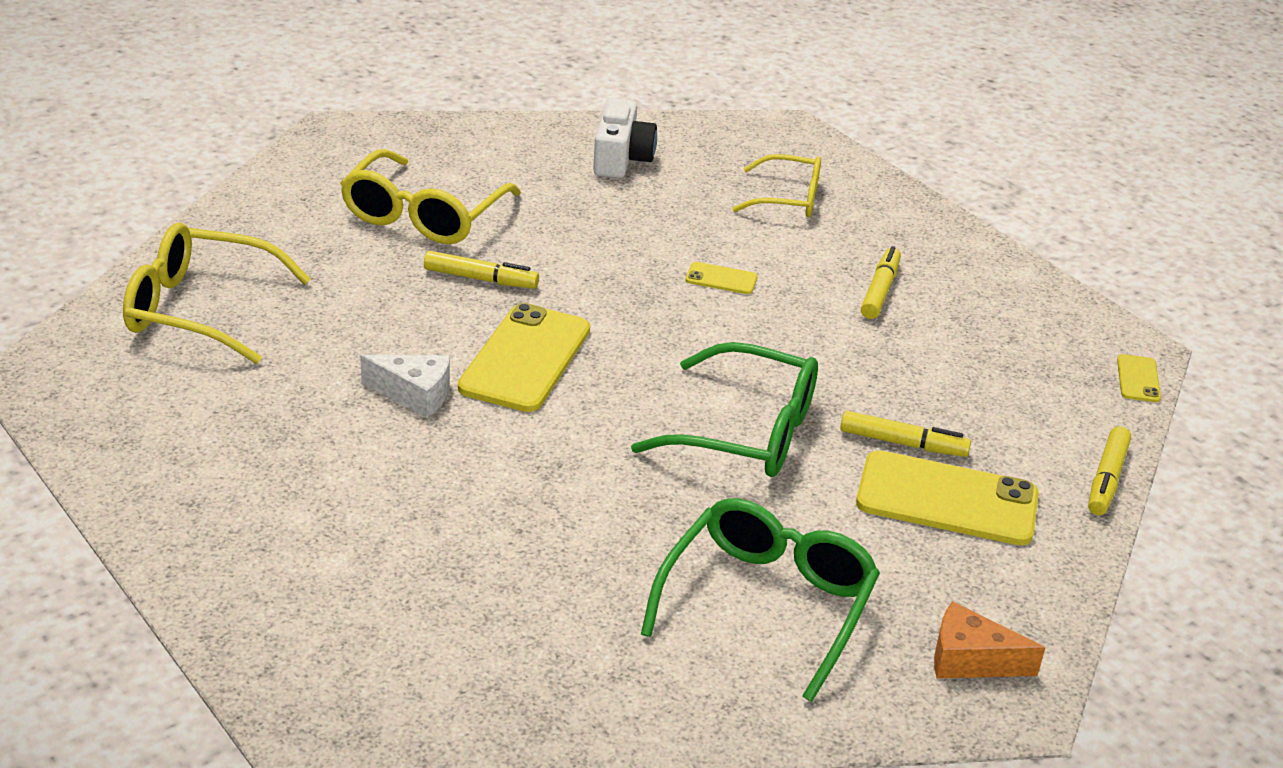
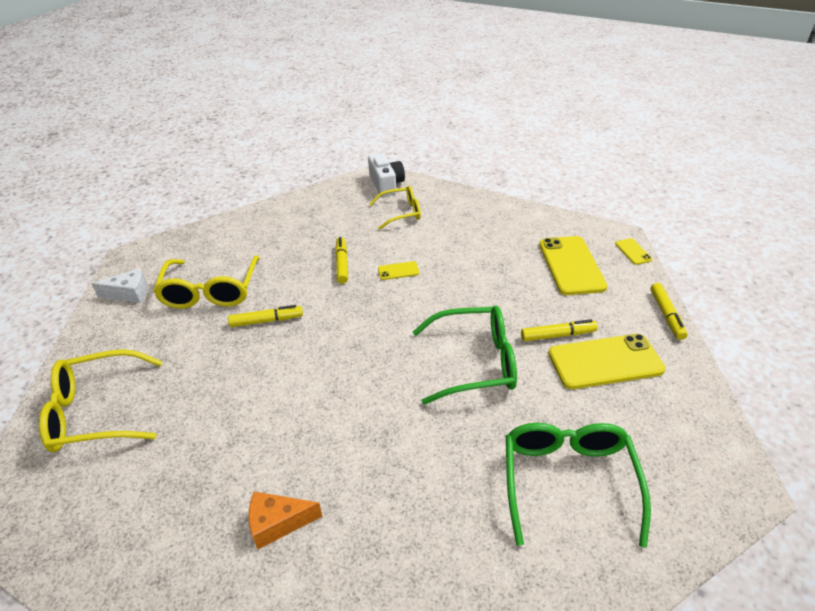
camera: 20 degrees left, 5 degrees up
(414, 395) = (270, 419): white cheese -> white cheese (129, 294)
(525, 358) = (322, 364): yellow phone -> yellow phone (571, 265)
(621, 158) = (302, 219): white camera -> white camera (386, 184)
(880, 291) = (481, 248): yellow marker -> yellow marker (342, 264)
(970, 660) = (699, 467): orange cheese -> orange cheese (278, 523)

